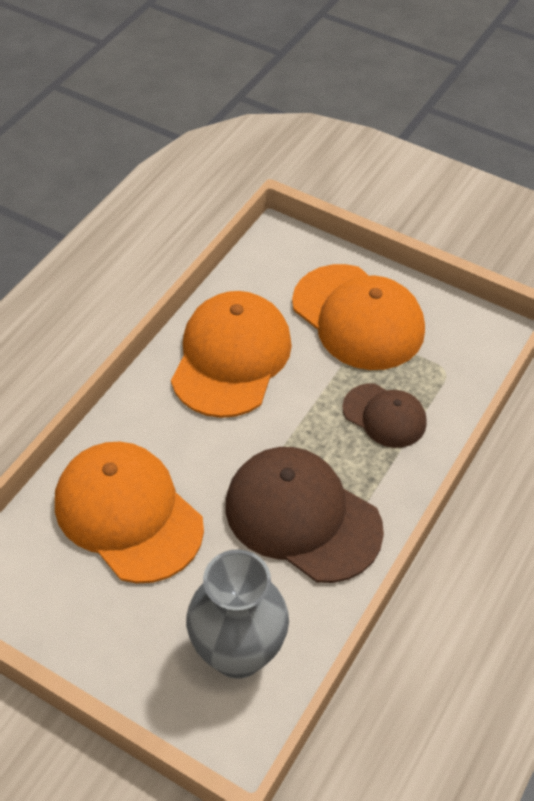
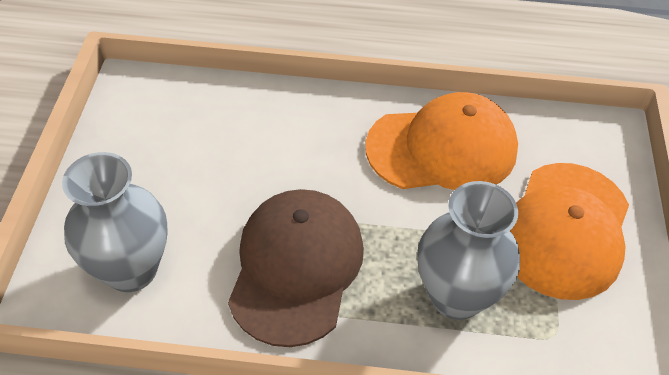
camera: 65 degrees right, 0 degrees up
(128, 514) = (236, 141): orange cap -> none
(384, 416) = (456, 296): brown cap -> grey vase

